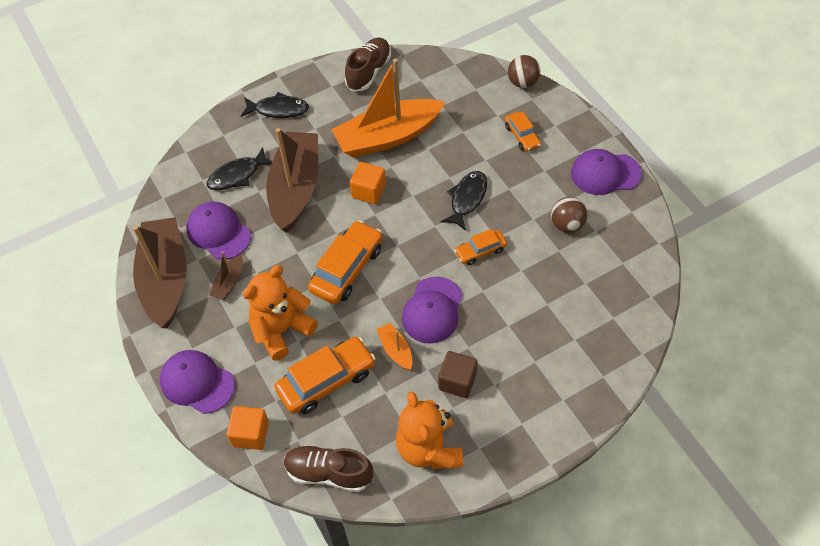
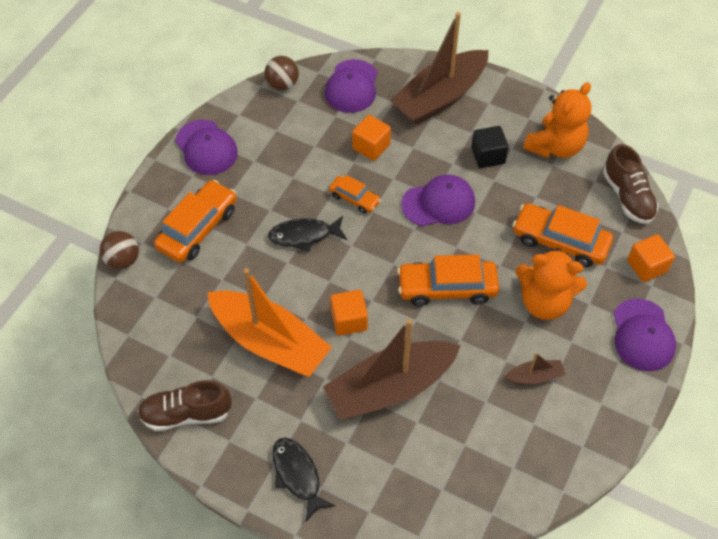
camera: 125 degrees left, 0 degrees up
(165, 279) = (575, 436): brown boat -> brown boat (440, 97)
(218, 232) = (490, 425): purple cap -> purple cap (352, 86)
(237, 175) = (412, 456): black fish -> none
(396, 350) = (494, 209): orange boat -> none
(457, 381) = (488, 156): brown cube -> black cube
(522, 136) = (198, 228): orange car -> orange car, size x1.79
(530, 292) = (371, 146): none -> orange cube
(567, 225) = (283, 151): brown ball -> brown ball (282, 84)

